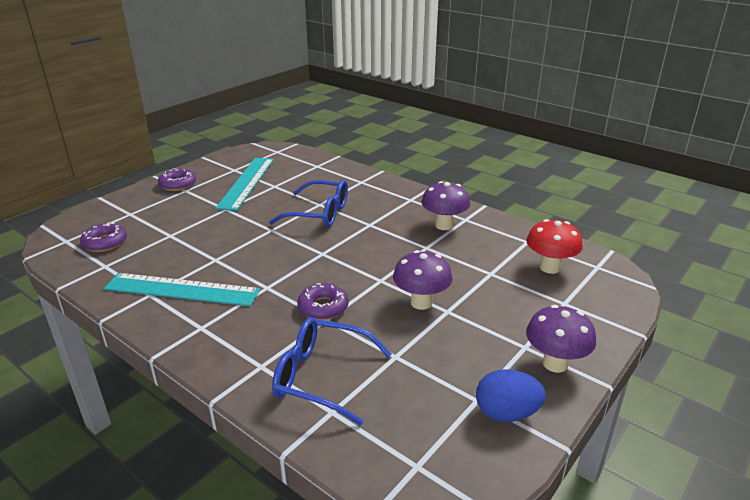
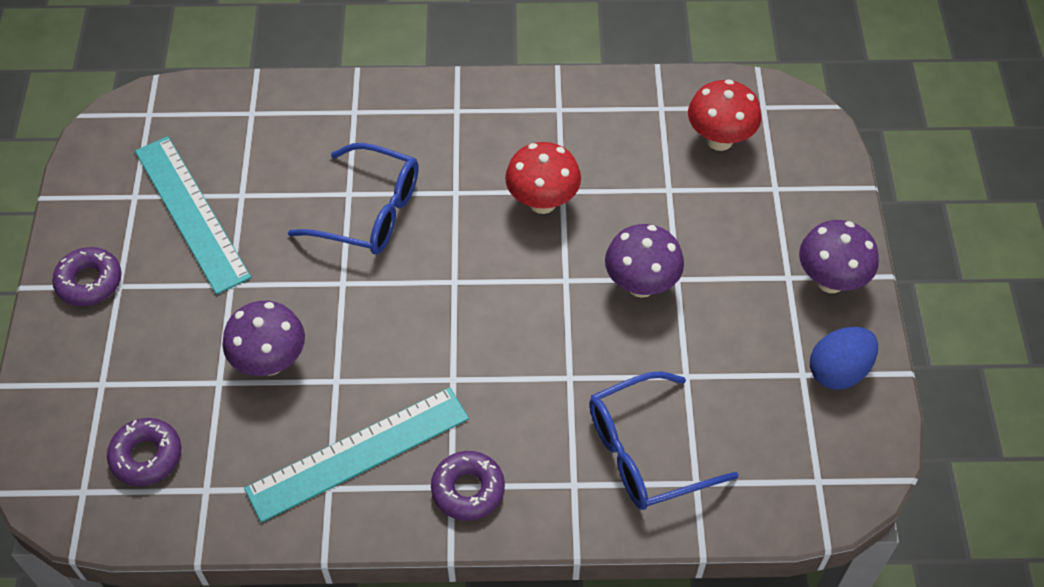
camera: 40 degrees left, 25 degrees up
(319, 213) = (370, 212): blue glasses -> blue glasses turned 45 degrees clockwise
(323, 307) = (548, 364): purple donut -> purple donut (468, 489)
(409, 246) = (542, 202): none -> red mushroom
(444, 225) = (545, 137): purple mushroom -> purple mushroom (270, 362)

